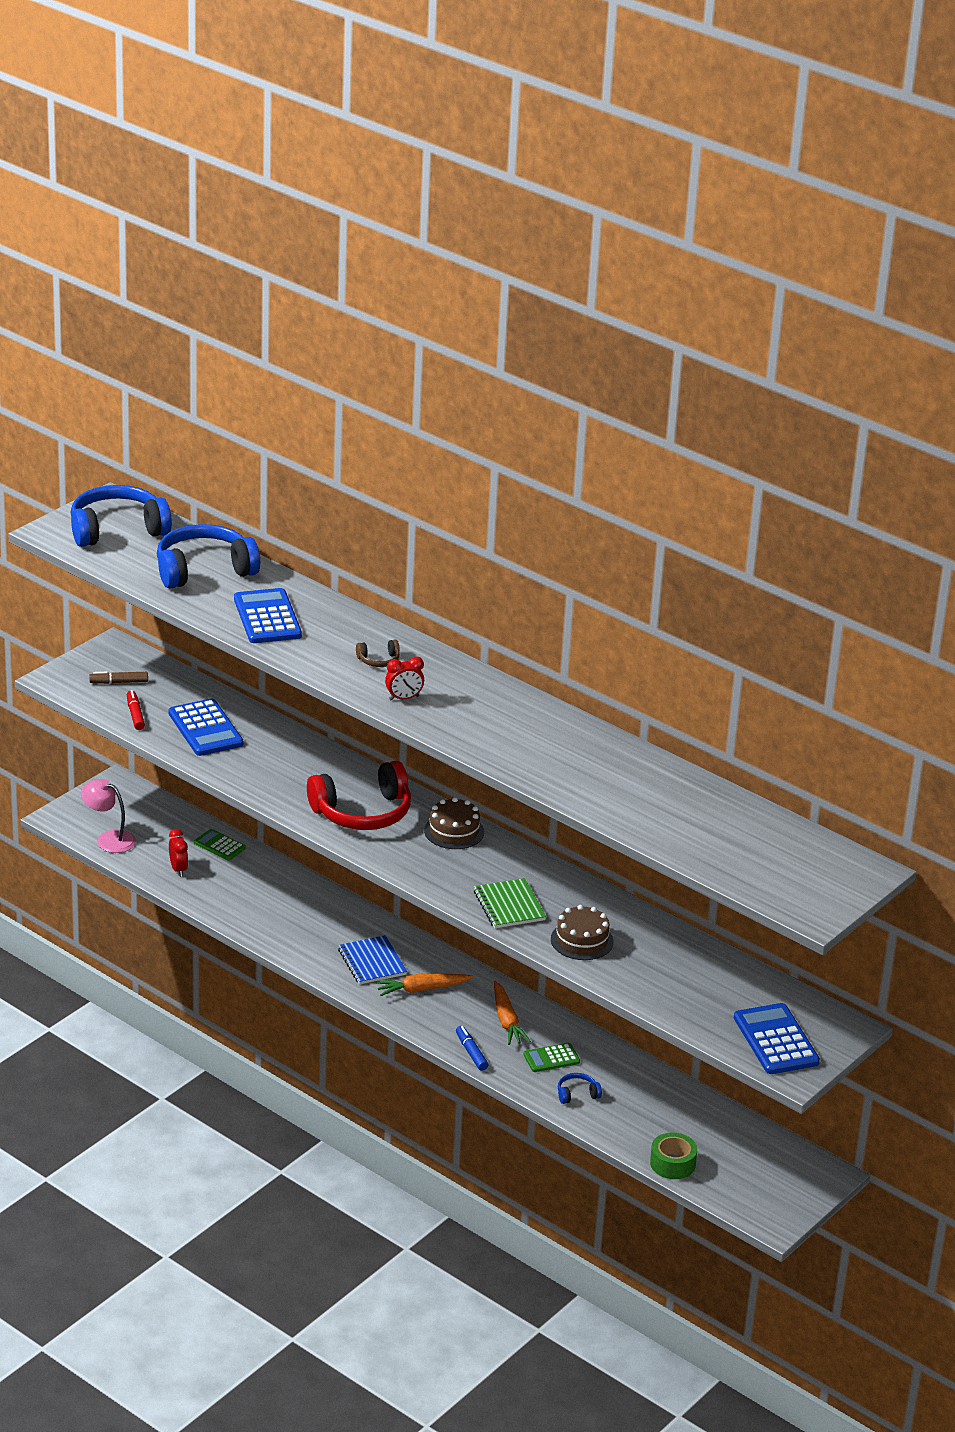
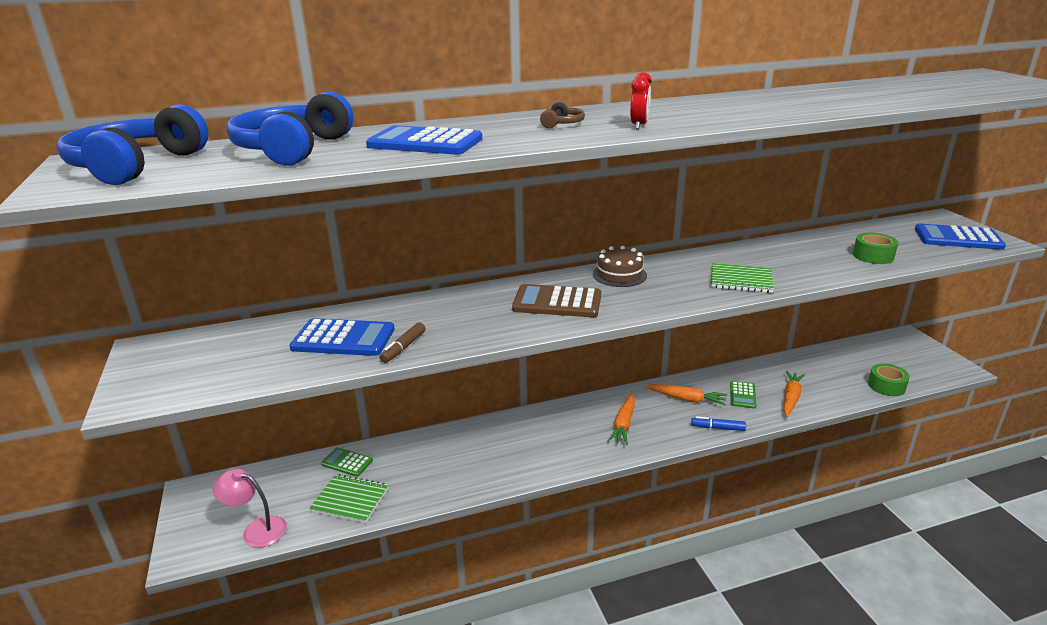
camera: 55 degrees left, 5 degrees down
(109, 839) = (257, 530): pink lamp -> pink lamp turned 45 degrees clockwise
(119, 682) = (200, 363): brown marker -> brown marker (403, 348)
(135, 714) = (265, 369): red marker -> none
(178, 869) = (350, 500): red clock -> green notebook
(219, 845) = (347, 462): green calculator -> green calculator turned 45 degrees clockwise
(362, 812) = (557, 302): red headphones -> brown calculator
(372, 962) = (572, 436): blue notebook -> none
(577, 1094) = (791, 398): blue headphones -> orange carrot
(582, 940) = (804, 266): brown cake -> none
(657, 982) = (873, 256): none -> green tape

